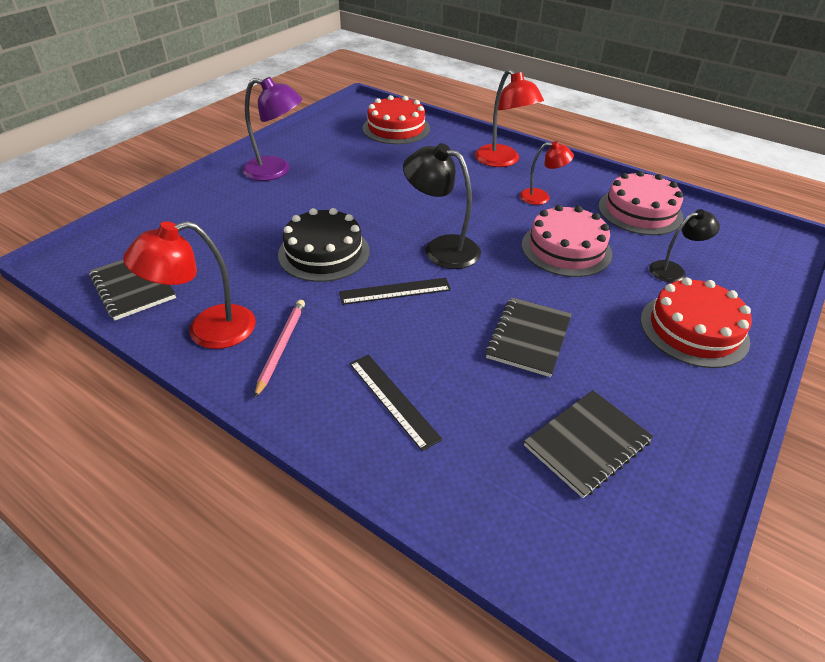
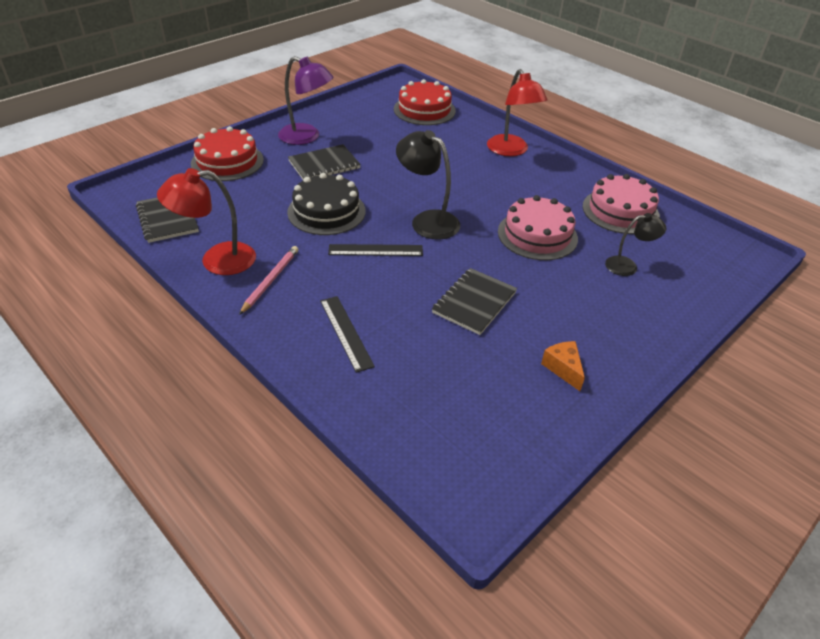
camera: 10 degrees right, 0 degrees up
(541, 197) = (533, 188): red lamp -> none
(587, 443) = (489, 388): black notebook -> black notebook (324, 165)
(658, 403) = (563, 368): none -> orange cheese
(693, 329) = (622, 316): red cake -> red cake (227, 161)

